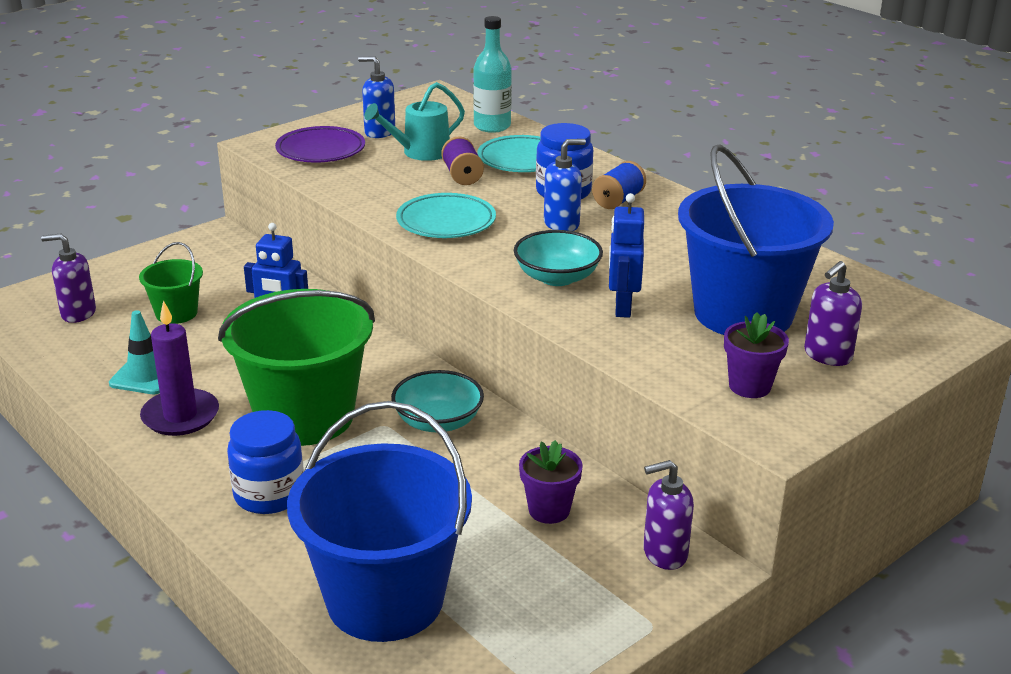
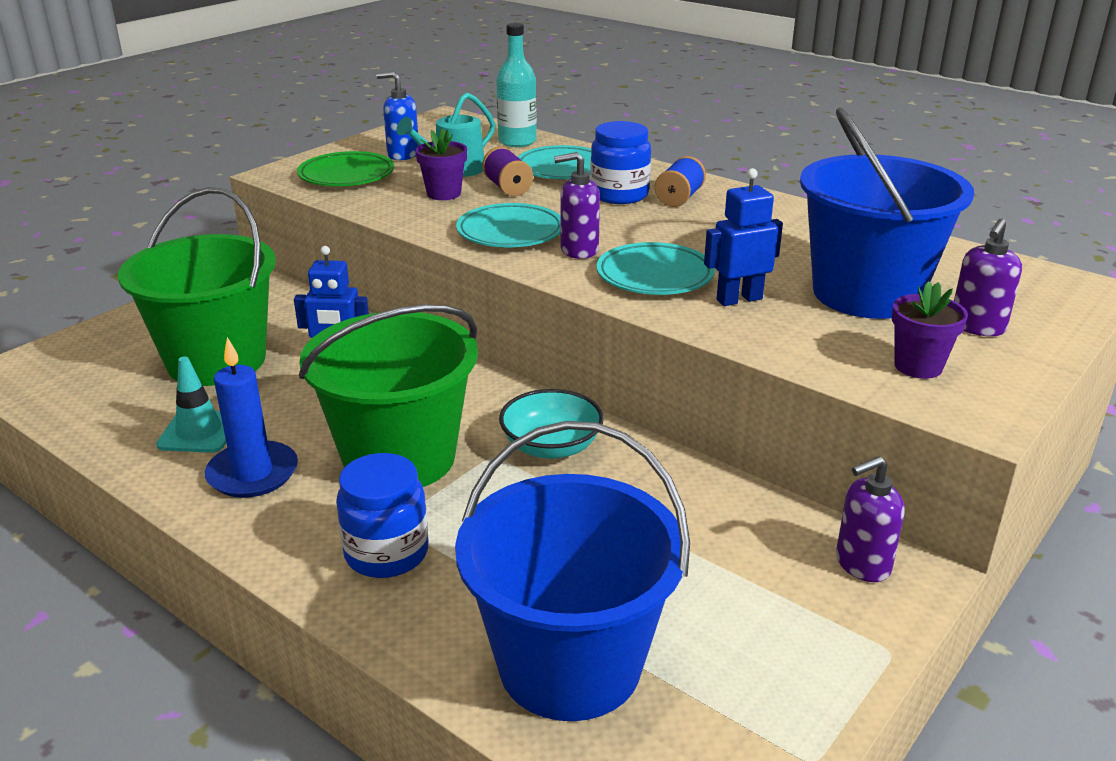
camera: 10 degrees left, 0 degrees up
(78, 313) = (100, 372): purple soap dispenser -> purple soap dispenser (578, 250)
(176, 313) = (216, 361): green bucket -> green bucket, size x2.08
(180, 416) = (253, 473): purple candle -> blue candle
(320, 150) = (346, 175): purple plate -> green plate
(549, 510) = (714, 531): purple flower pot -> purple flower pot (444, 194)
(557, 277) = (654, 276): turquoise bowl -> turquoise plate
(562, 224) = (633, 225): blue soap dispenser -> none
(622, 307) = (739, 299): blue robot -> blue robot turned 75 degrees clockwise

